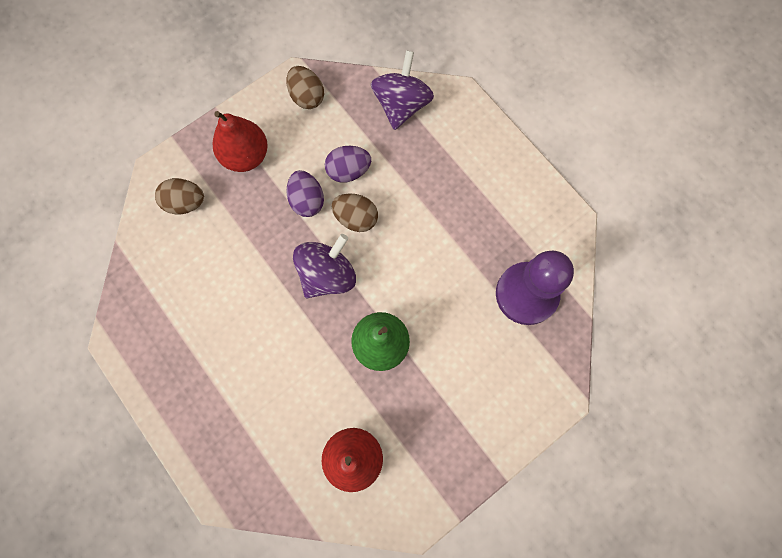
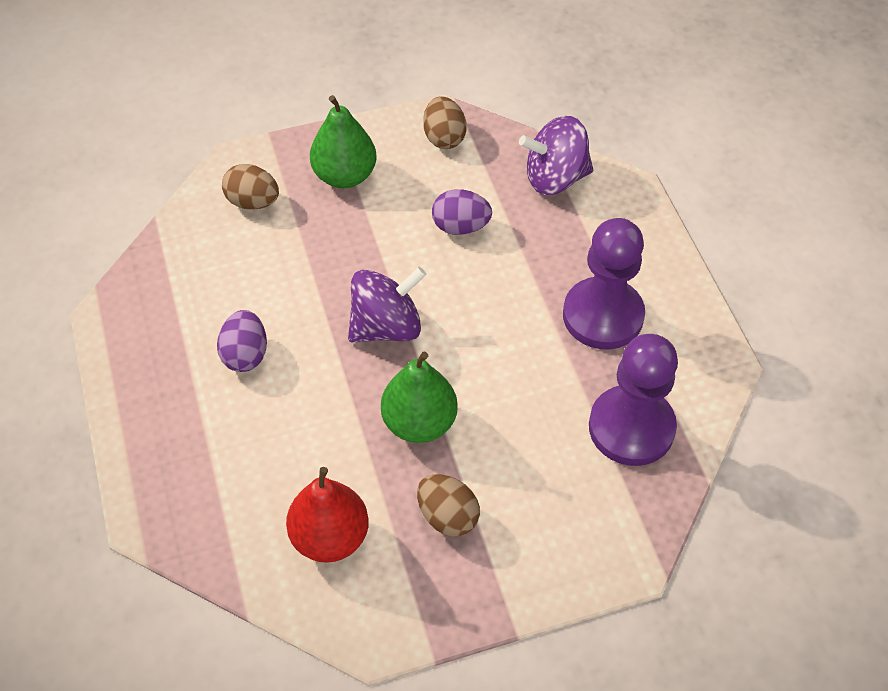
camera: 20 degrees right, 20 degrees down
(246, 156) = (344, 176): red pear -> green pear
(307, 200) = (396, 242): purple egg -> purple egg (245, 354)
(356, 218) = (448, 278): brown egg -> brown egg (447, 516)
(401, 105) = (555, 178): purple spinning top -> purple spinning top turned 135 degrees counterclockwise
(476, 211) = (603, 316): none -> purple pawn

